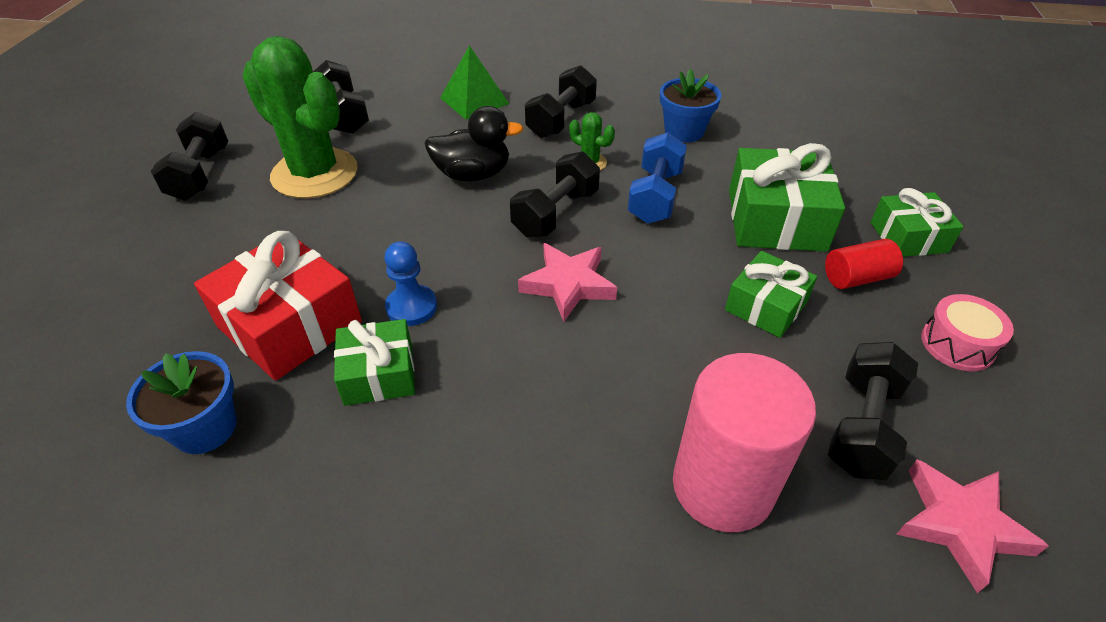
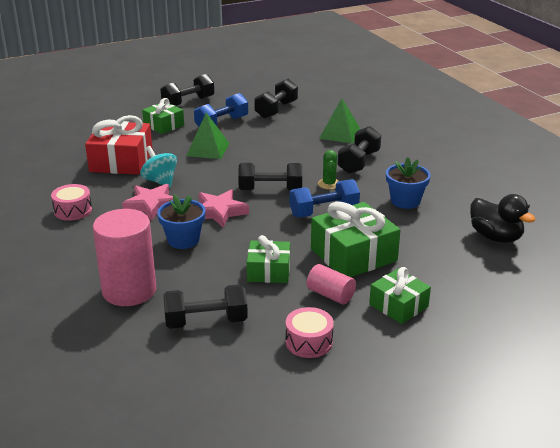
camera: 55 degrees right, 15 degrees down
(205, 428) = (54, 169): blue flower pot -> blue flower pot (183, 240)
(314, 173) = (222, 124): green cactus -> blue dumbbell
(373, 218) = (208, 149): none -> green pyramid
(379, 374) = (114, 190): green gift -> green gift (164, 125)
(390, 460) = (73, 210): none -> pink drum
(411, 307) = (160, 181): blue pawn -> turquoise spinning top
(473, 174) = (273, 158): black duck -> black duck (495, 237)
(561, 120) = (359, 162): black dumbbell -> black dumbbell turned 60 degrees counterclockwise
(856, 278) = (330, 295): red cylinder -> pink cylinder
(960, 525) = (166, 364): pink star -> pink star (151, 205)

